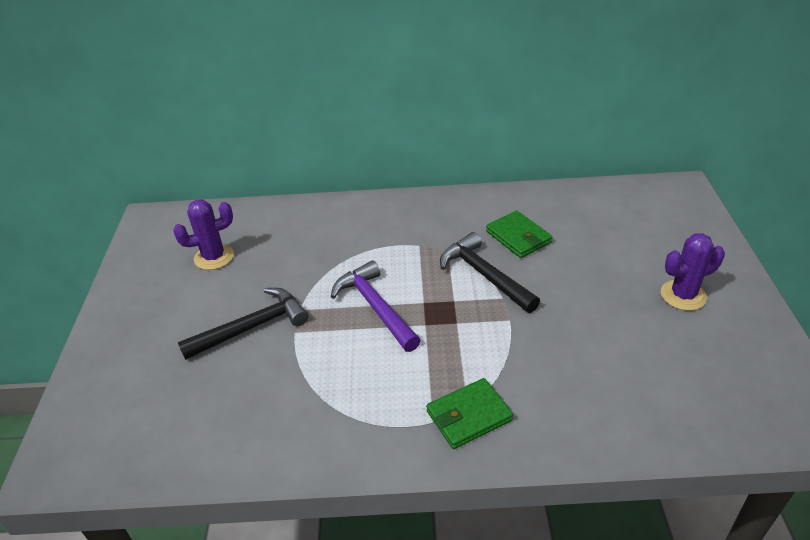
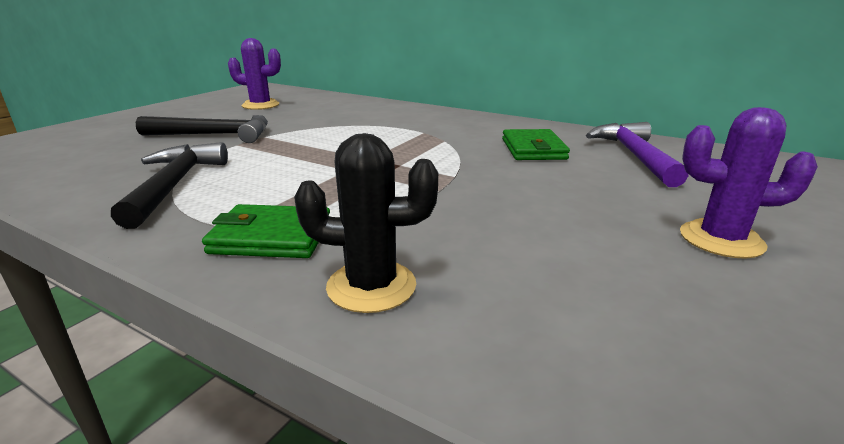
camera: 30 degrees right, 15 degrees down
(376, 307) = (324, 150): purple hammer -> purple hammer (635, 156)
(484, 275) = (459, 160): black hammer -> black hammer (174, 185)
(565, 421) = (371, 286): none -> black cactus

